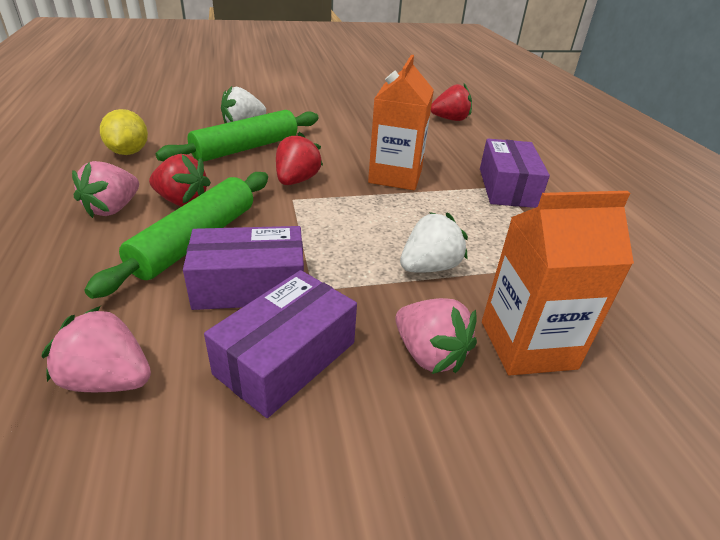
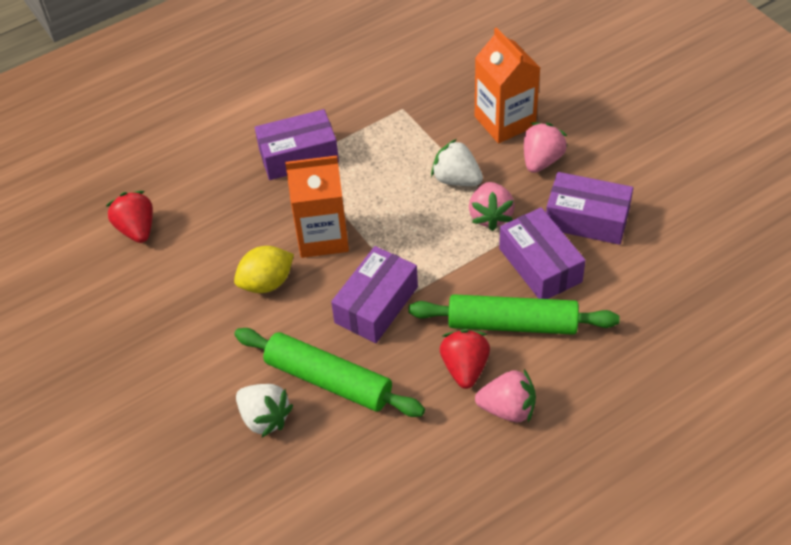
camera: 105 degrees left, 15 degrees up
(108, 379) = (654, 286): pink strawberry -> pink strawberry (490, 216)
(129, 152) = (401, 478): yellow lemon -> yellow lemon (266, 283)
(296, 181) = (376, 304): red strawberry -> purple box

